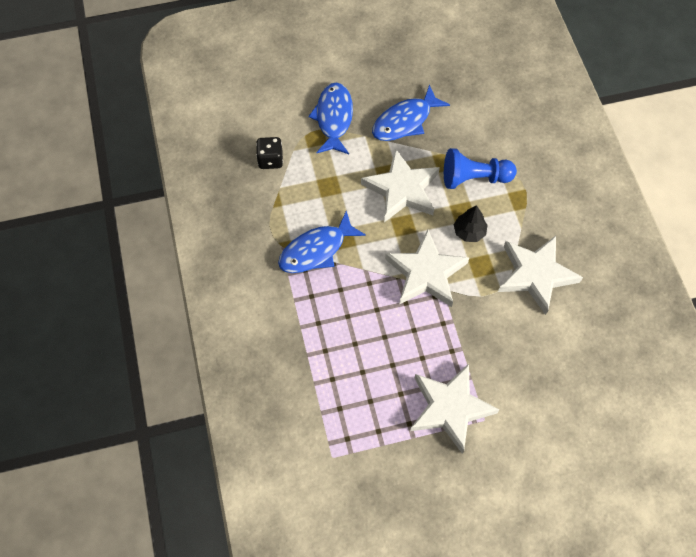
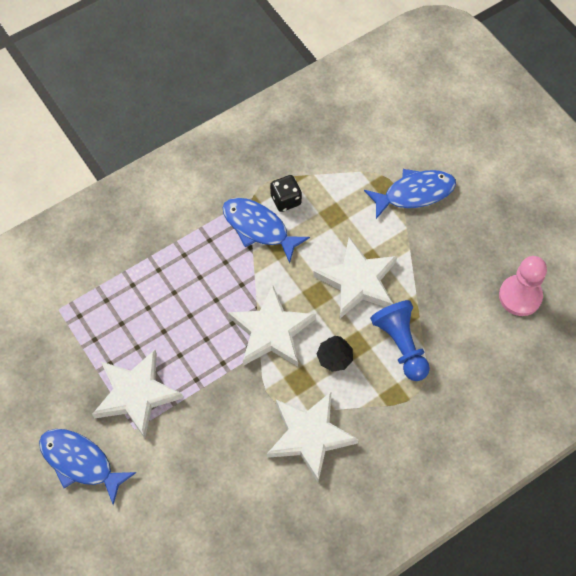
camera: 70 degrees right, 0 degrees up
(270, 160) = (341, 156): black dice -> black dice (286, 200)
(405, 121) = (441, 259): blue fish -> blue fish (80, 462)
(460, 80) = (520, 296): none -> pink pawn

